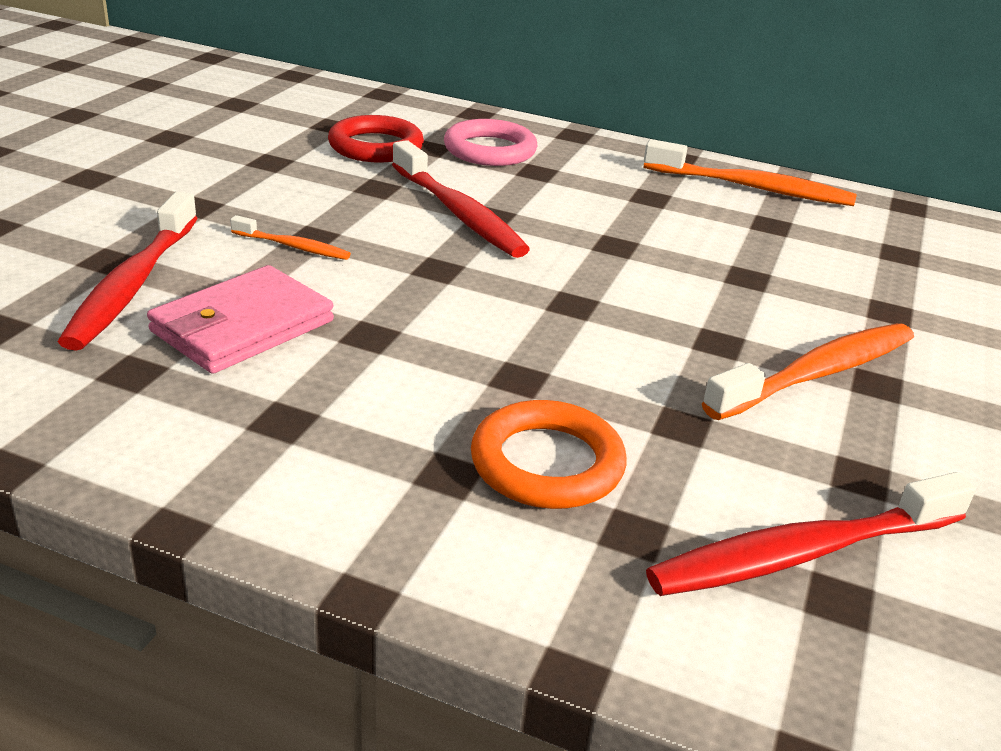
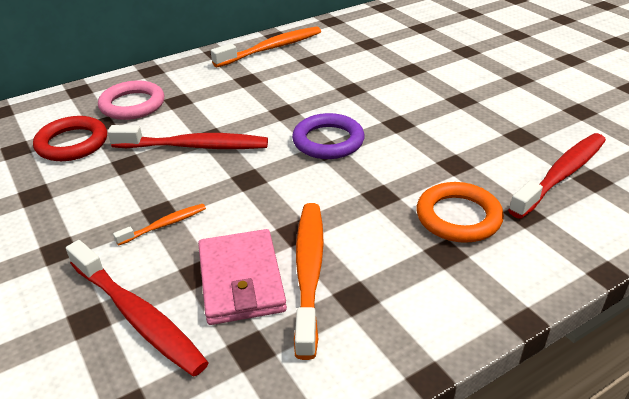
camera: 50 degrees left, 5 degrees up
(592, 298) = (328, 141): none -> purple ring
(802, 553) = (561, 175): red toothbrush -> red toothbrush turned 150 degrees counterclockwise
(817, 373) = (443, 110): orange toothbrush -> orange toothbrush (309, 272)

